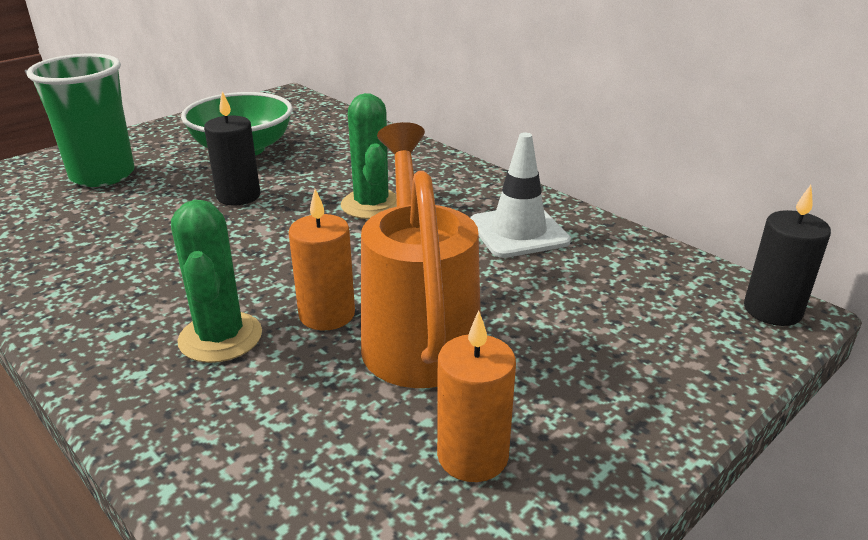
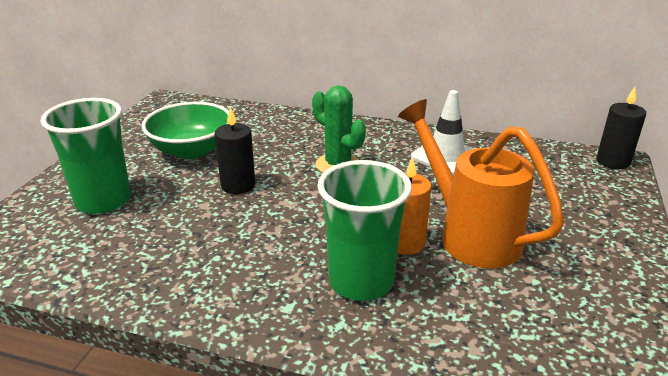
camera: 30 degrees left, 0 degrees up
(220, 337) = (361, 281): green cactus -> green cup
(472, 456) = (579, 288): orange candle -> none

